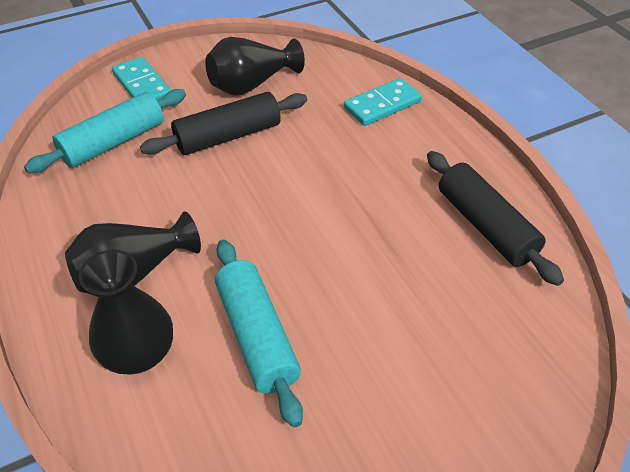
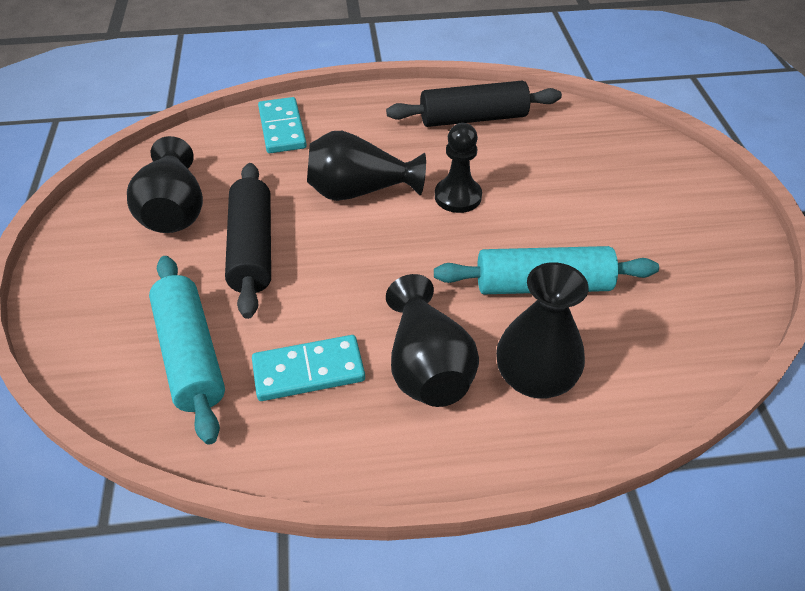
camera: 70 degrees left, 0 degrees up
(142, 85) = (93, 309): turquoise domino -> turquoise domino (308, 371)
(325, 175) = (359, 191): none -> black vase
(353, 243) = (458, 196): none -> black pawn

